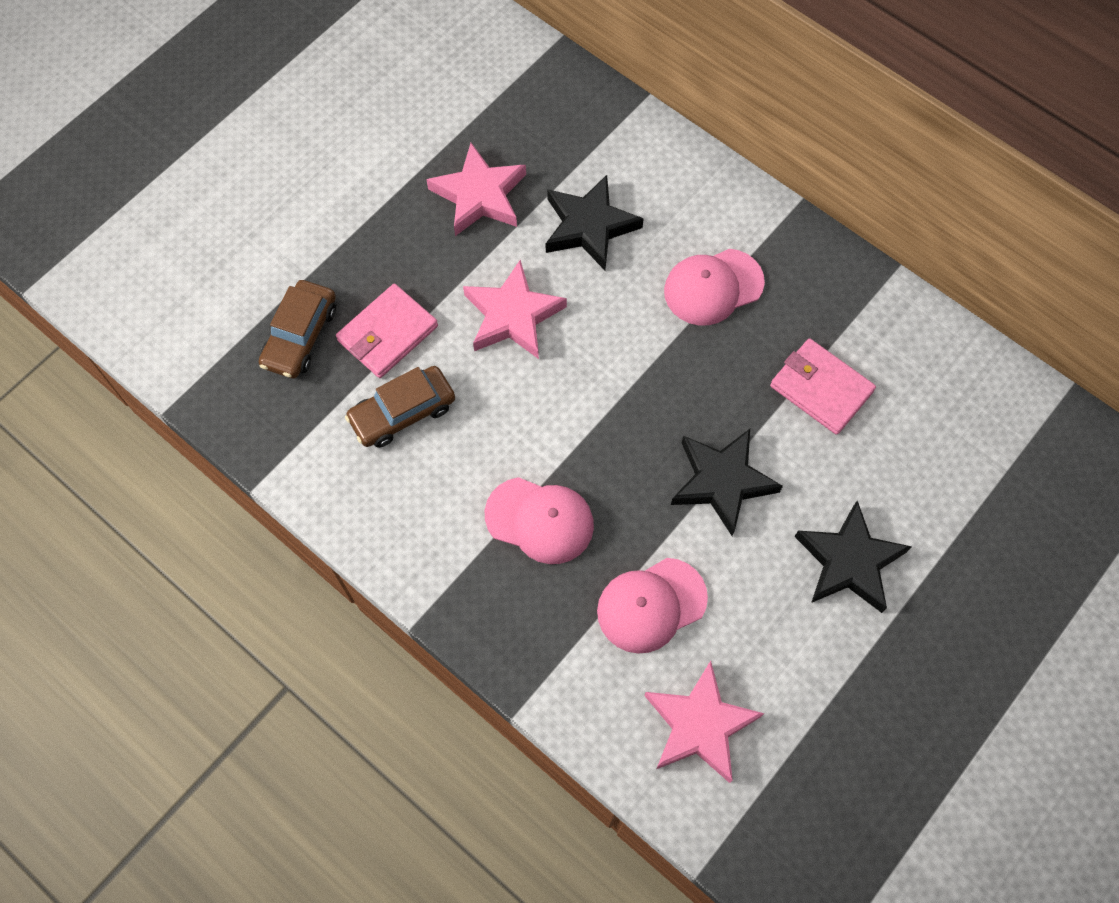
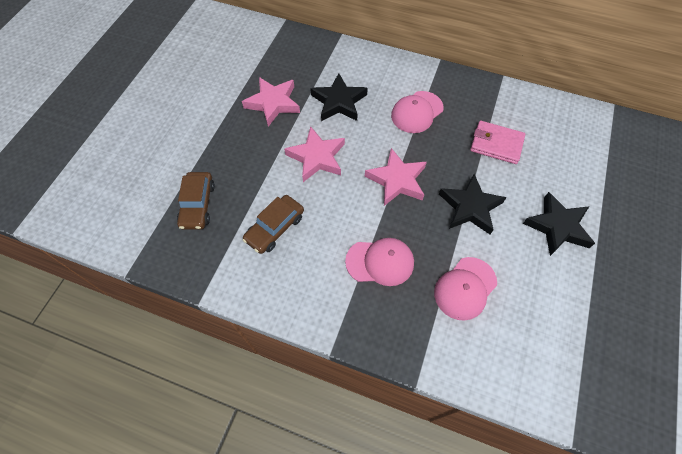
camera: 20 degrees left, 5 degrees down
(387, 333) = (249, 188): pink wallet -> none
(700, 725) = (526, 349): pink star -> pink star (397, 180)

